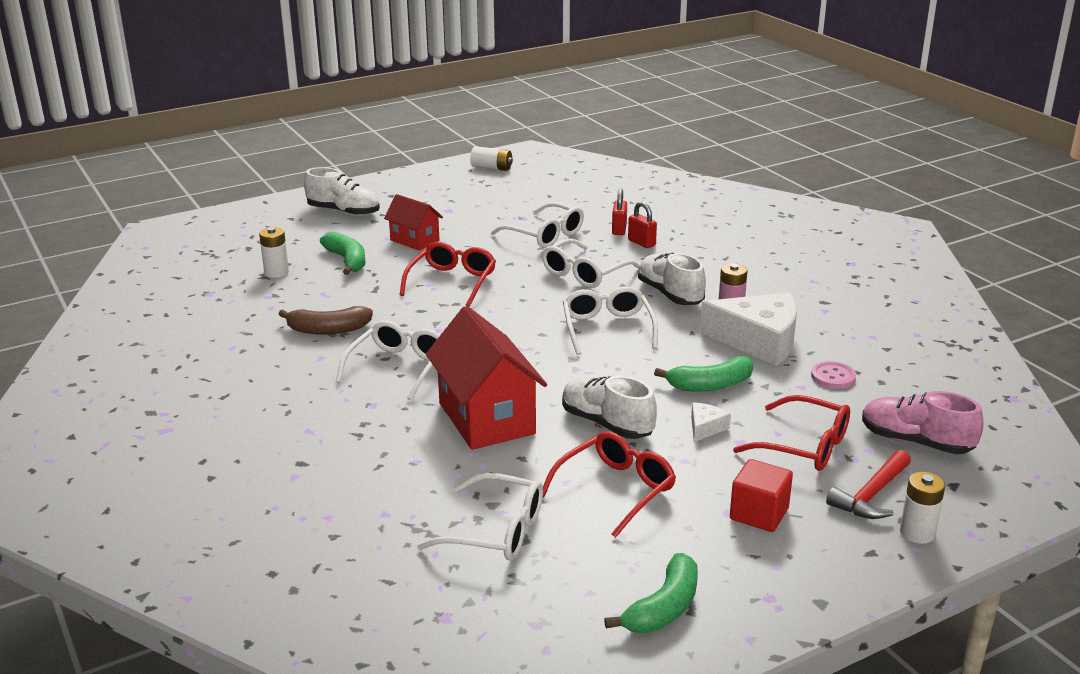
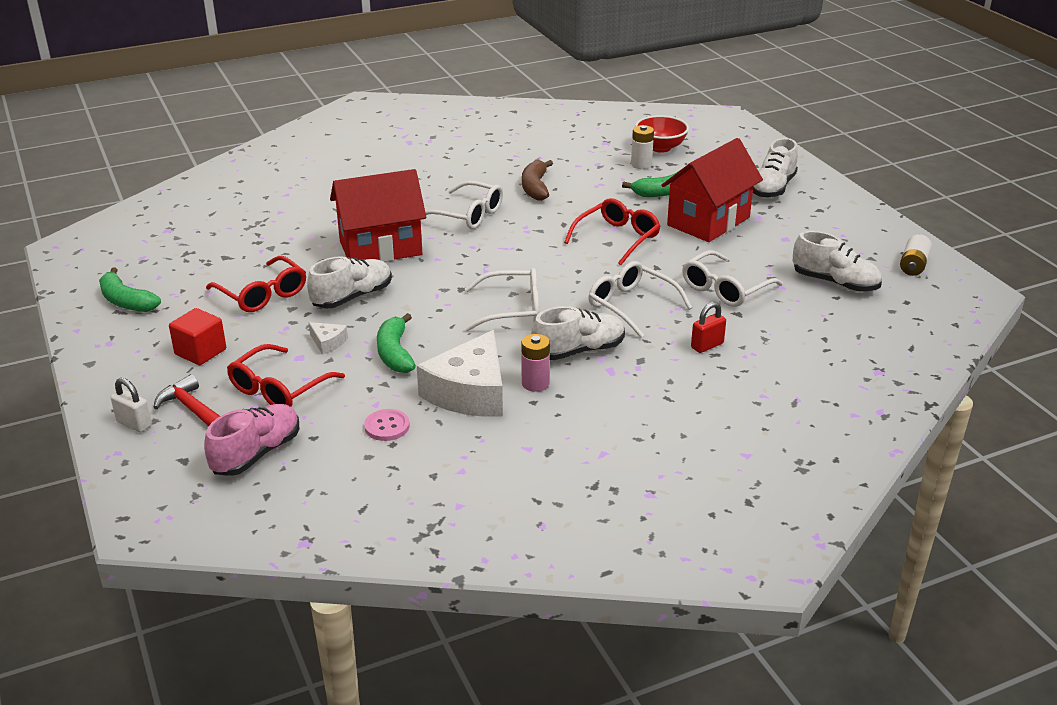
camera: 95 degrees right, 5 degrees up
(233, 263) = (660, 147): none -> red bowl
(414, 240) = (708, 221): red house -> red house, size x1.78
(452, 282) = (617, 238): red glasses -> red glasses turned 75 degrees counterclockwise
(496, 531) = (240, 248): white glasses -> none
(526, 195) = (835, 283): none -> white shoe
(619, 229) = (742, 334): red padlock -> none
(917, 533) = (134, 424): white battery -> white padlock

